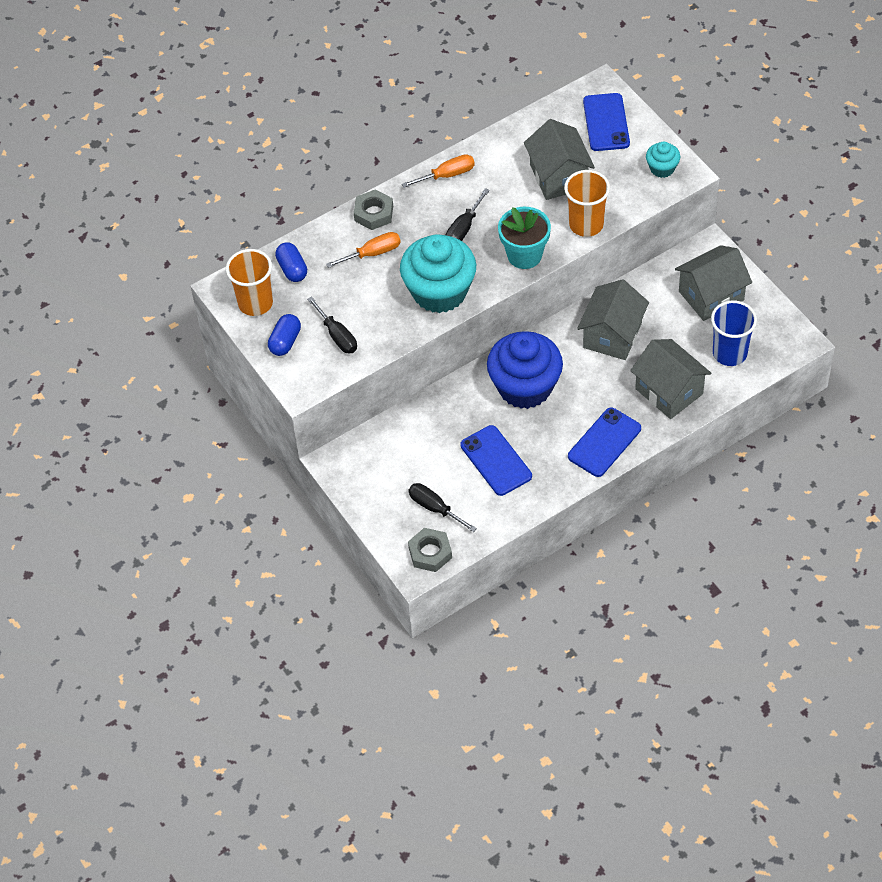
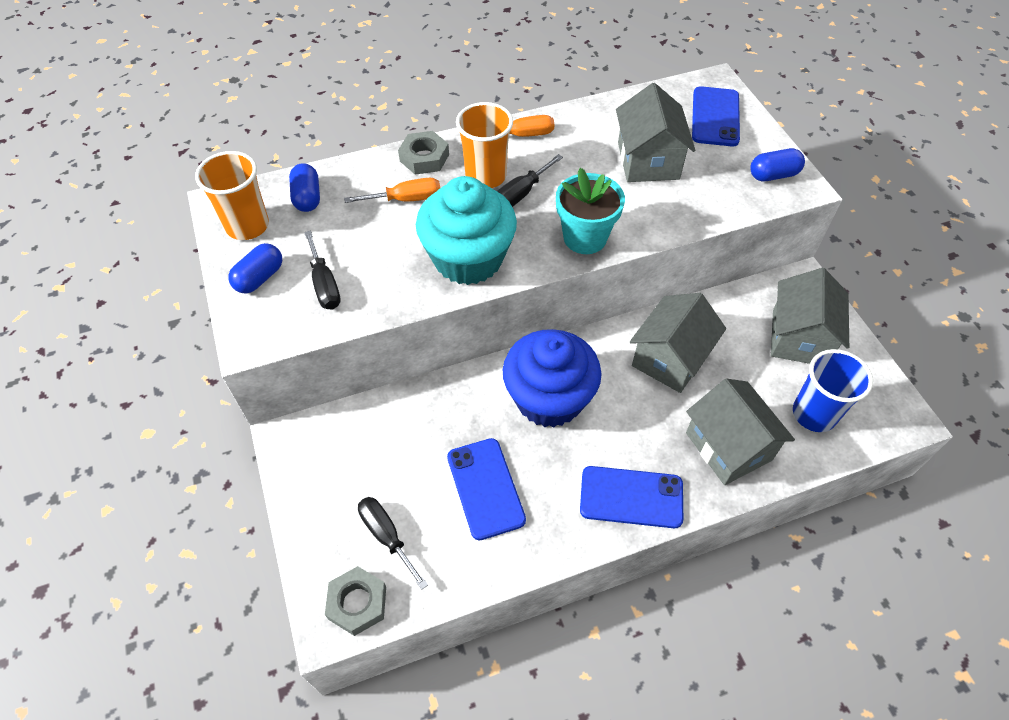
camera: 10 degrees right, 0 degrees up
(586, 224) = (669, 218): orange cup -> orange cup (486, 176)
(604, 442) = (631, 497): blue phone -> blue phone turned 45 degrees clockwise
(662, 168) = (773, 175): turquoise cupcake -> blue capsule
(711, 296) = (799, 337): grey house -> grey house turned 60 degrees counterclockwise

